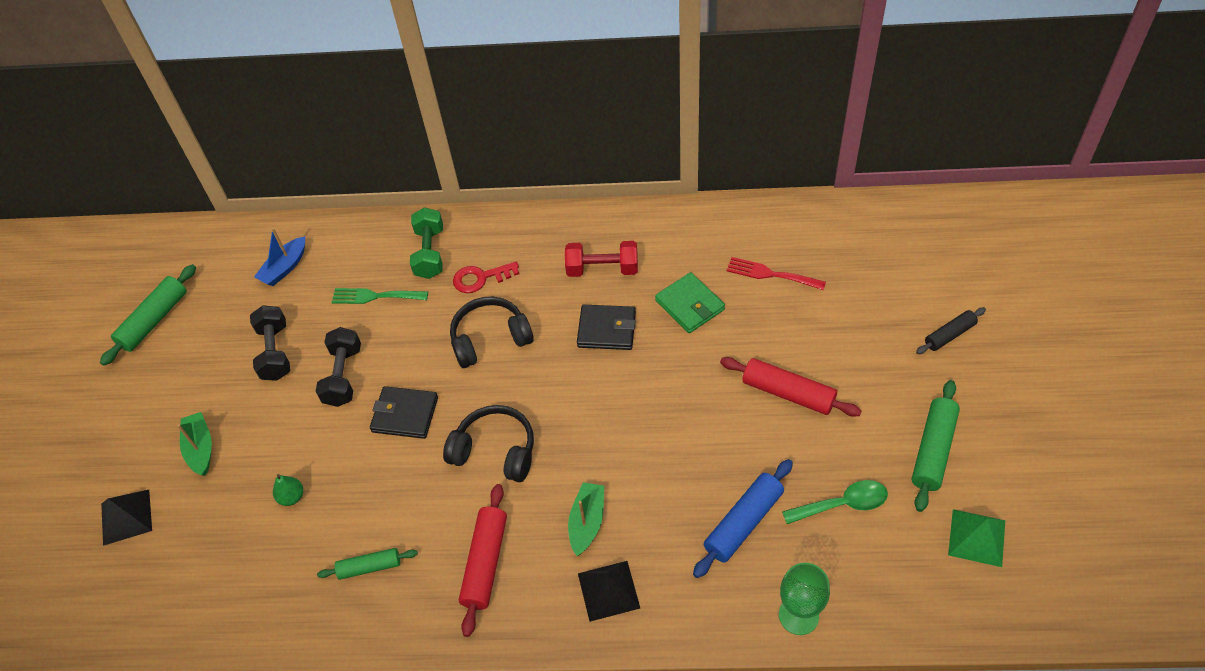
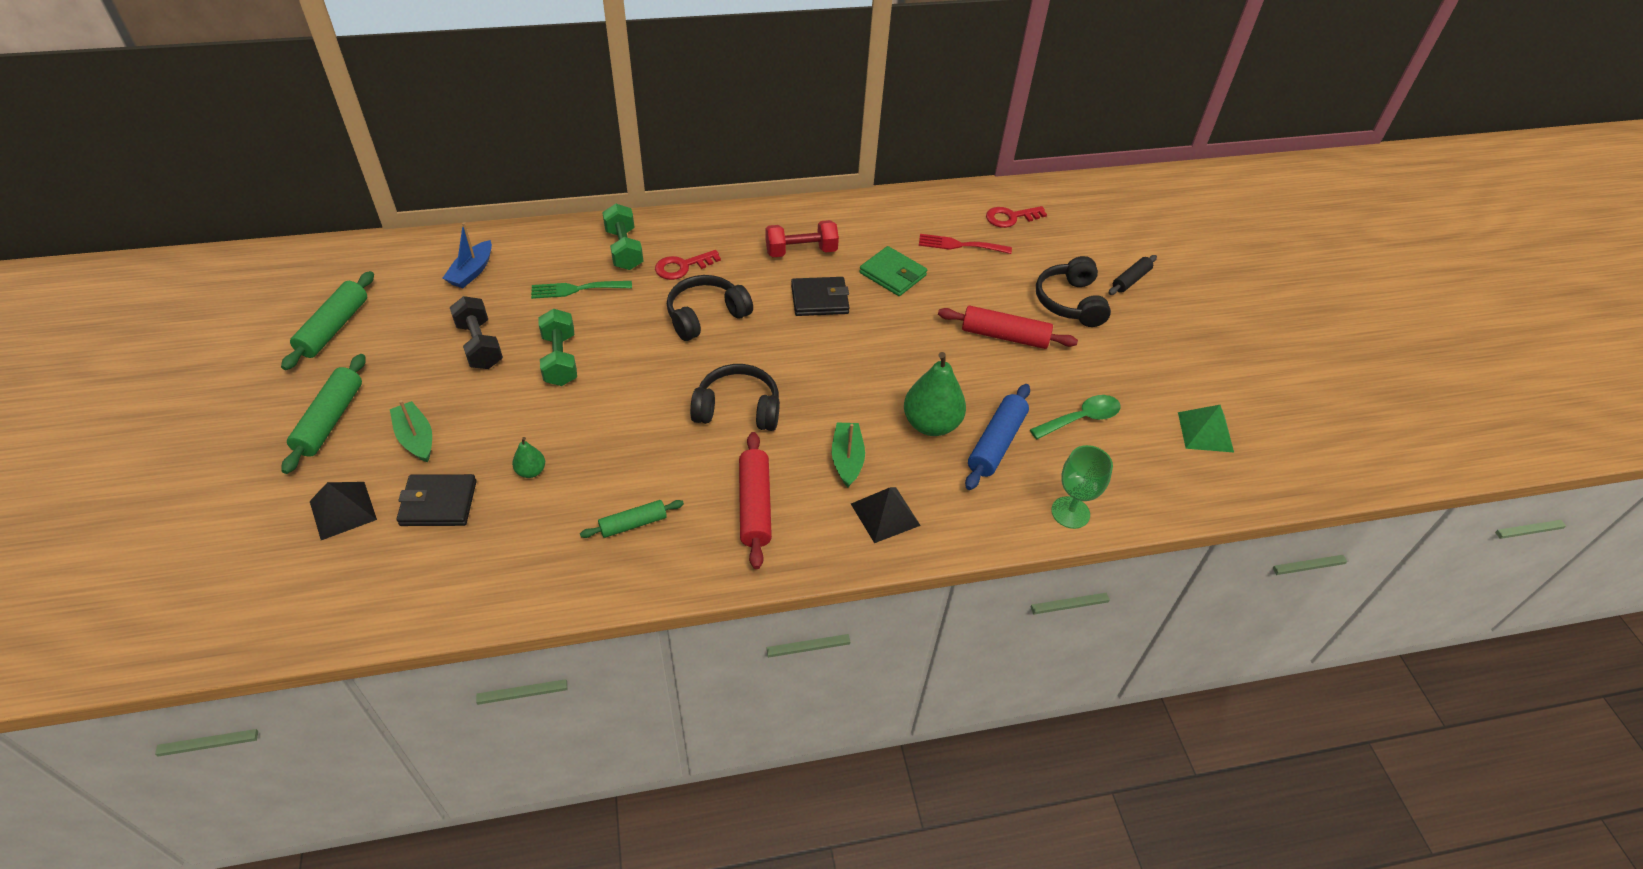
camera: 20 degrees left, 5 degrees down
(343, 376) = (560, 360): black dumbbell -> green dumbbell
(405, 414) = (635, 387): black wallet -> black wallet (438, 503)
(682, 491) = (931, 424): none -> green pear
(836, 243) = (1010, 217): none -> red key
(872, 357) = (1070, 302): none -> black headphones
(933, 450) = (1145, 368): green rolling pin -> green rolling pin (330, 420)

